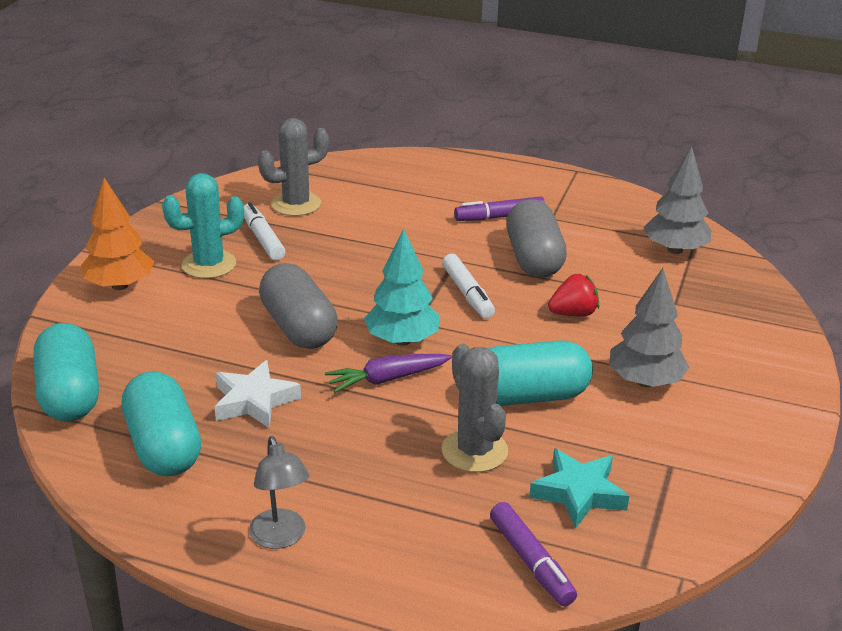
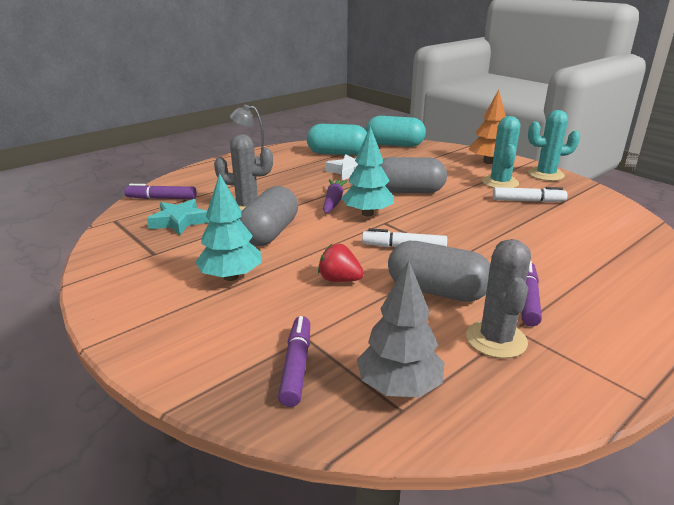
camera: 120 degrees right, 5 degrees down
(151, 236) = (546, 175): none -> turquoise cactus
(296, 204) = (582, 220): grey cactus -> grey cactus (496, 339)
(529, 396) = (270, 233): turquoise capsule -> grey capsule
(573, 313) = (339, 279): red strawberry -> red strawberry turned 105 degrees clockwise
(645, 381) = (231, 277): grey tree -> turquoise tree
(710, 295) = (296, 366): none -> purple marker

